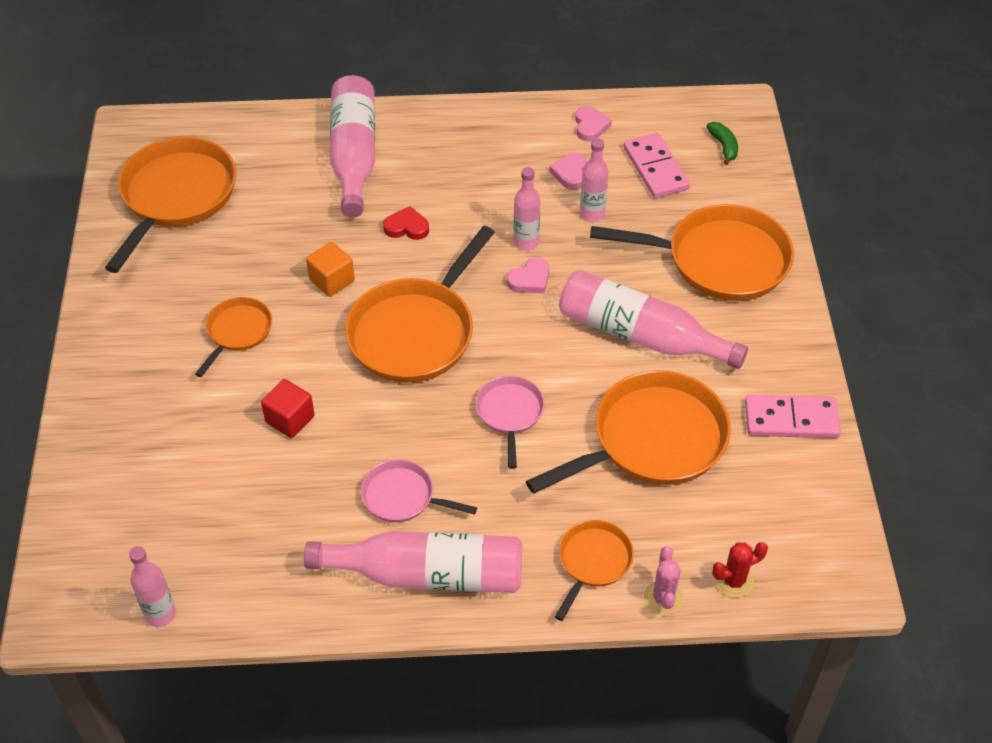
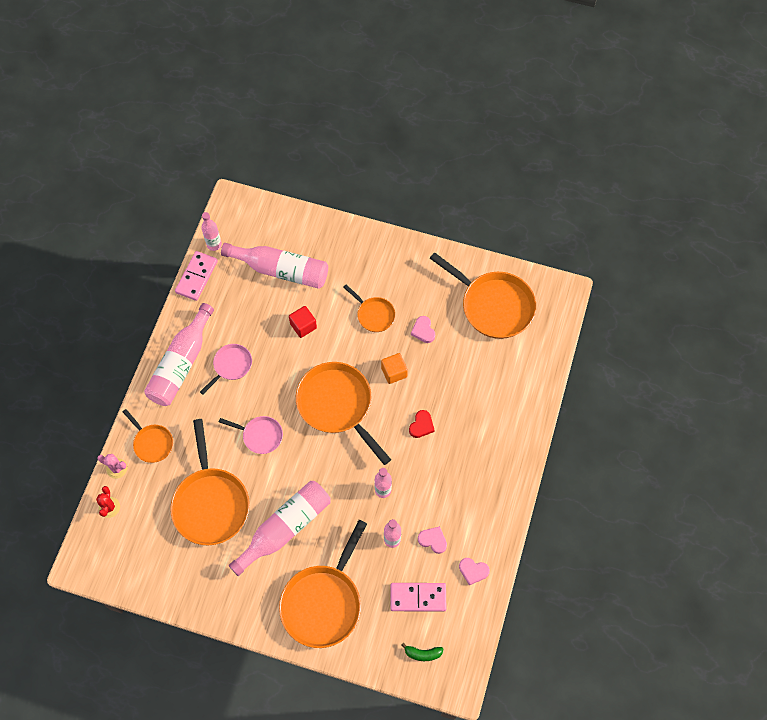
camera: 110 degrees right, 15 degrees up
(354, 155) = (495, 413): pink bottle -> pink bottle (281, 270)
(530, 279) = (352, 481): pink heart -> pink heart (423, 331)
(791, 420) = (190, 586): pink domino -> pink domino (196, 277)

